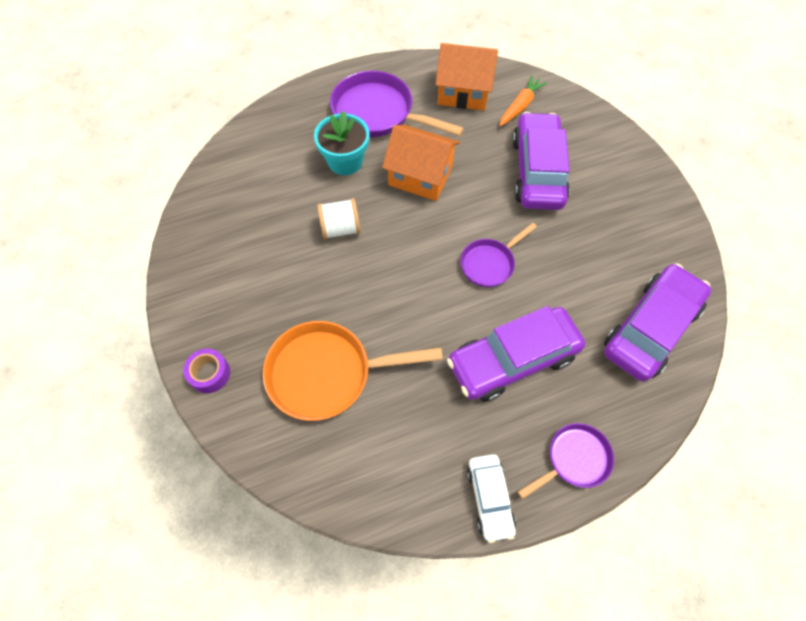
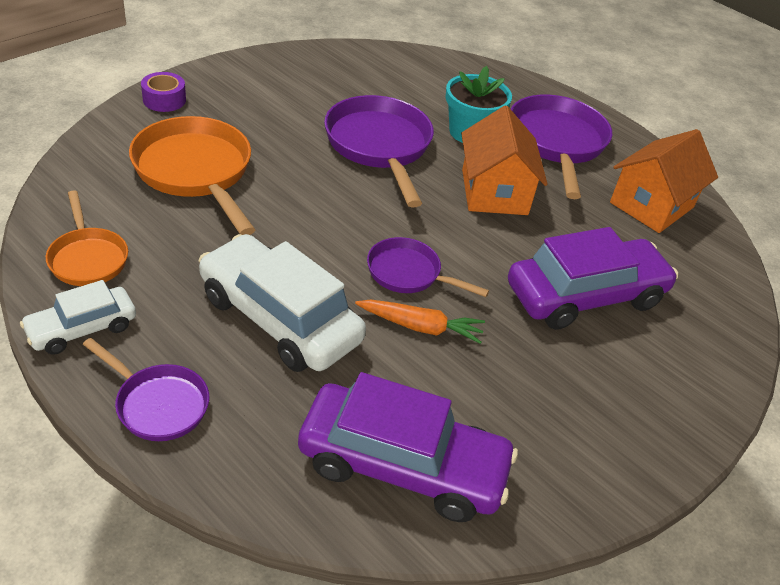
camera: 60 degrees right, 20 degrees down
(340, 228) = (379, 146): white spool -> purple pan
(411, 480) = (88, 258): none -> orange pan
(463, 92) = (651, 205): orange house -> orange house turned 60 degrees clockwise
(512, 359) = (280, 318): purple car -> white car
(520, 106) = (679, 261): orange carrot -> orange carrot (420, 327)

